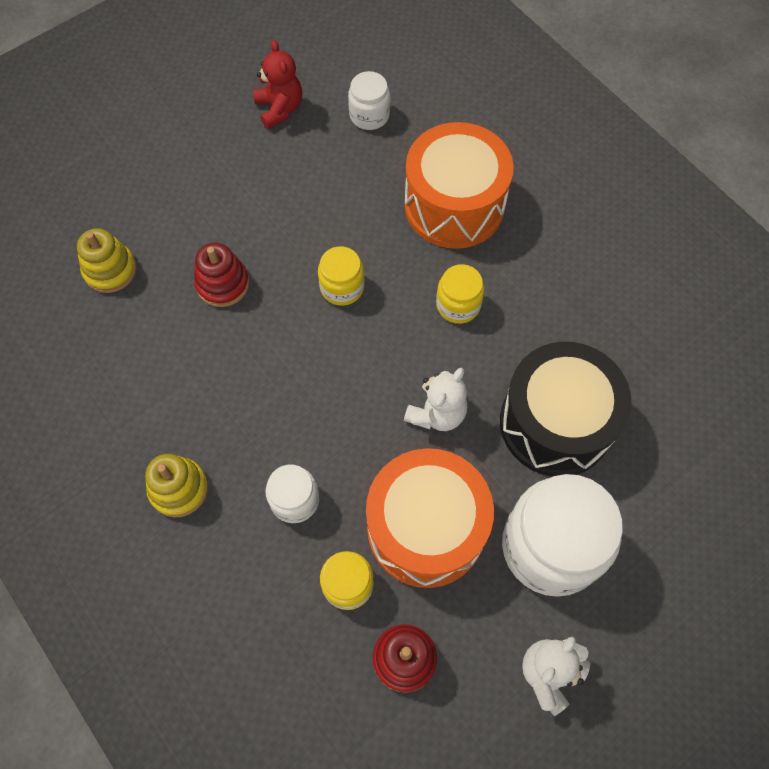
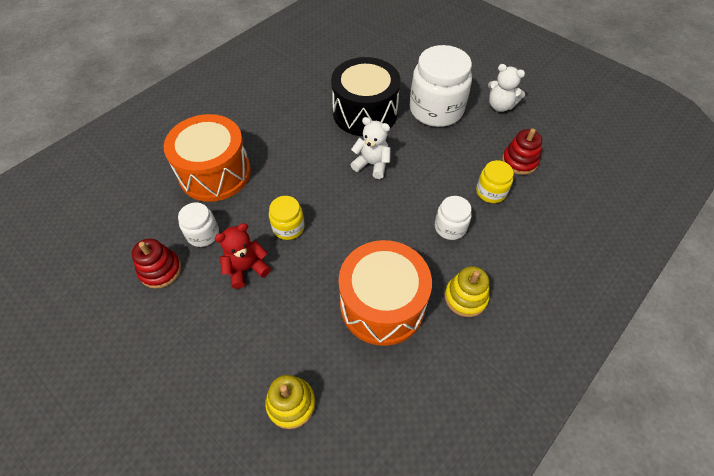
camera: 100 degrees left, 10 degrees down
(223, 284) = (294, 307): red stacking toy -> red stacking toy (160, 270)
(280, 109) = (114, 301): red teddy bear -> red teddy bear (246, 268)
(369, 115) = (128, 234): white jar -> white jar (203, 234)
(426, 528) = (444, 161): orange drum -> orange drum (382, 304)
(458, 305) = (294, 163): yellow jar -> none

